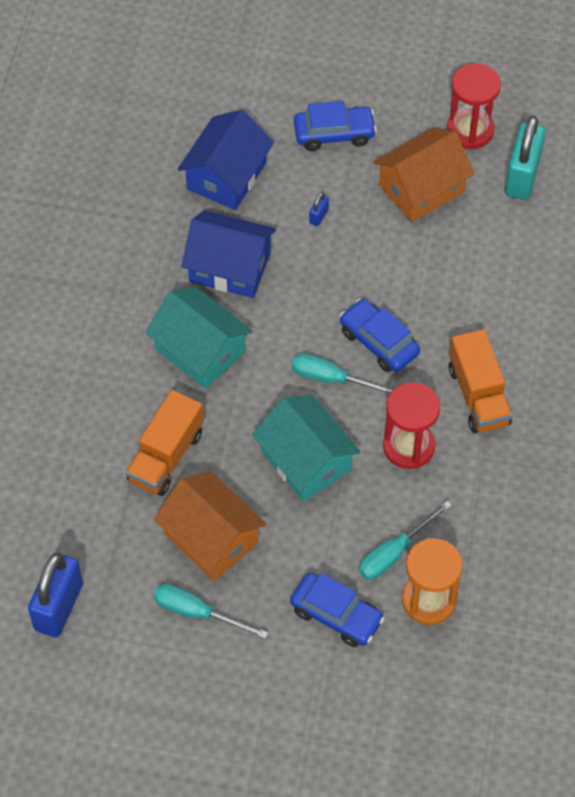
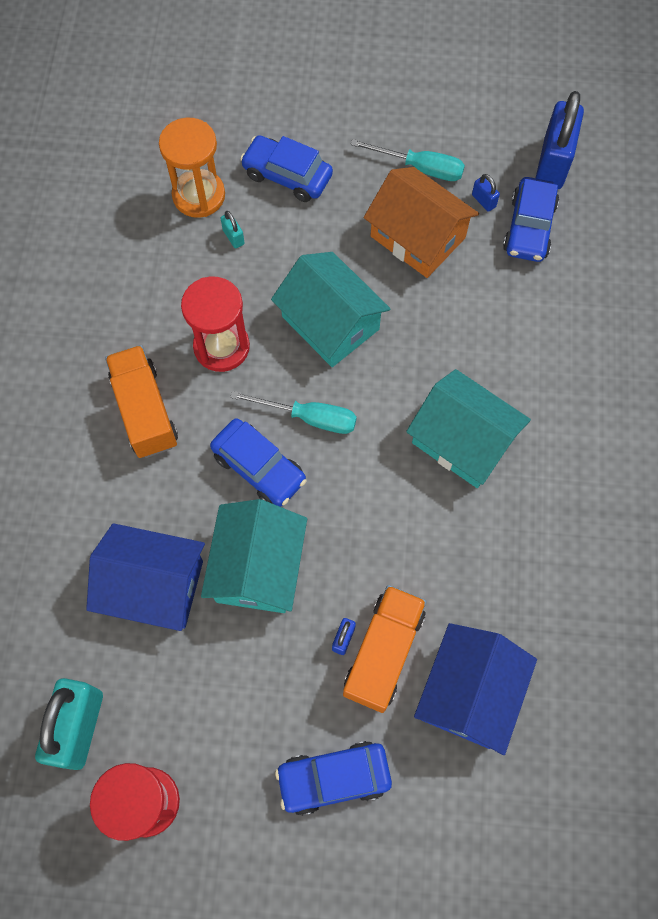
camera: 175 degrees right, 10 degrees up
(99, 539) = (529, 228): none -> blue car
(138, 571) = (483, 201): none -> blue padlock
(166, 456) = (478, 315): orange truck -> orange truck (383, 652)
(229, 267) = (445, 554): blue house -> blue house (154, 585)
(383, 269) = (257, 567): none -> turquoise house
(394, 552) = (233, 237): turquoise screwdriver -> turquoise padlock
(421, 188) = (212, 695): orange house -> none

